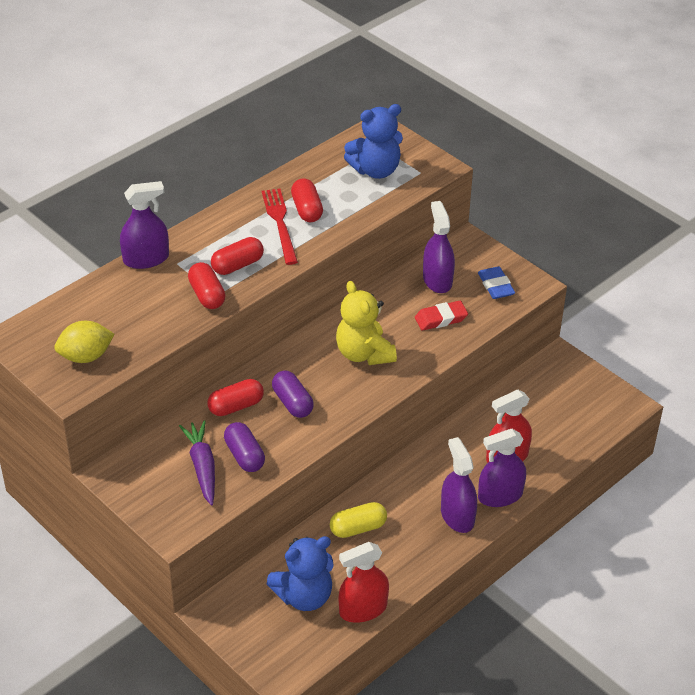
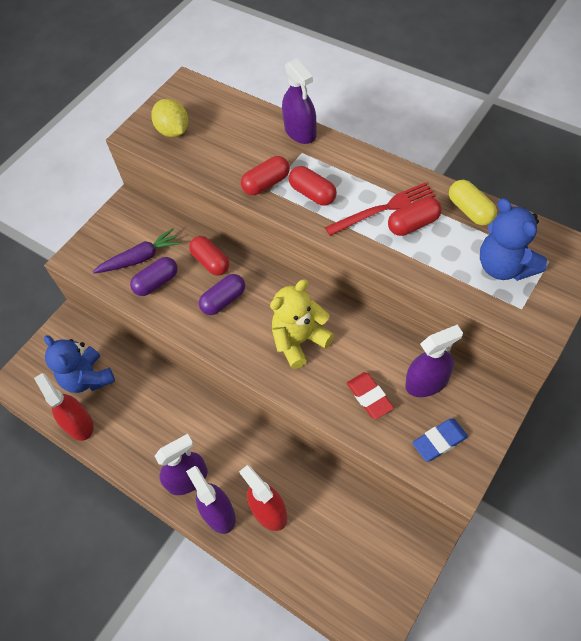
camera: 85 degrees right, 15 degrees up
(358, 528) = (161, 401): yellow capsule -> yellow capsule (470, 210)

